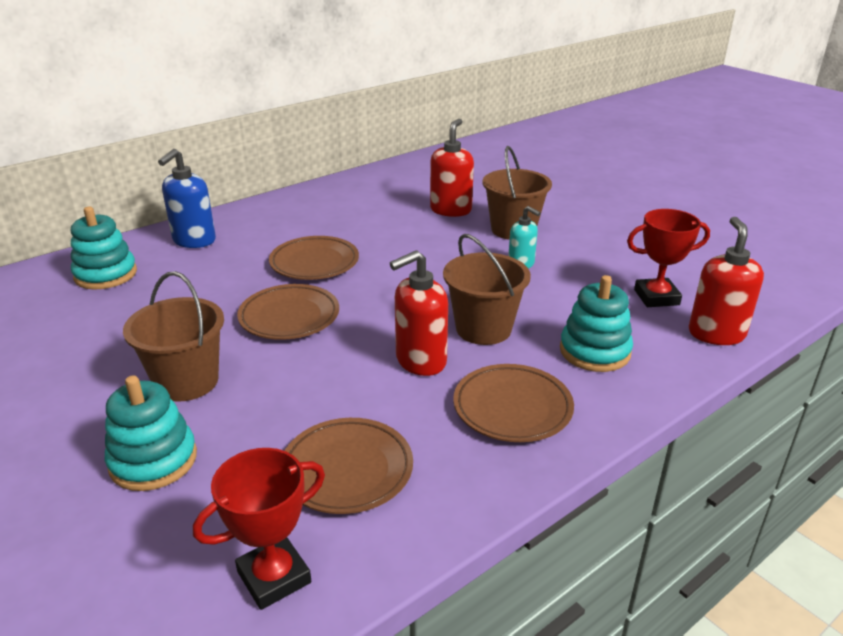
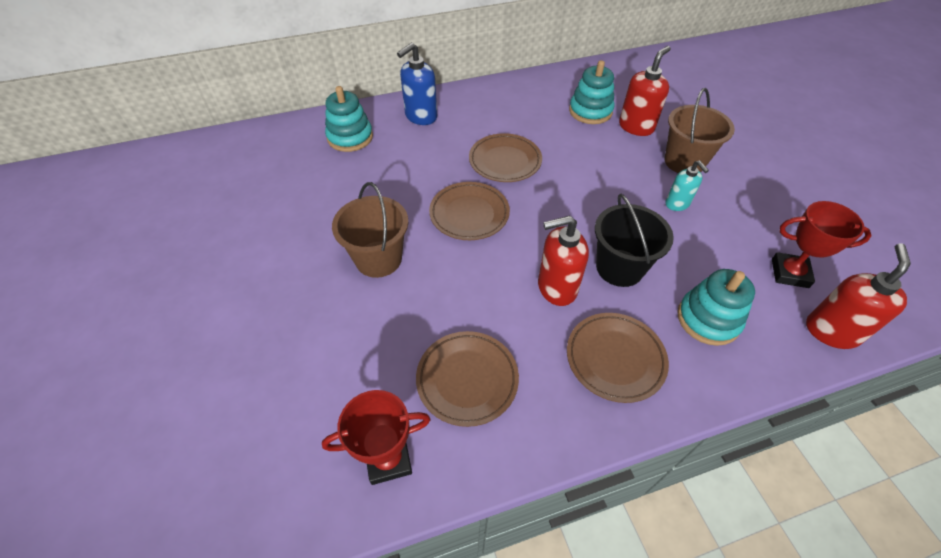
camera: 20 degrees right, 20 degrees up
(153, 460) = (337, 326): turquoise stacking toy -> turquoise stacking toy (590, 111)
(483, 329) = (619, 268): brown bucket -> black bucket

